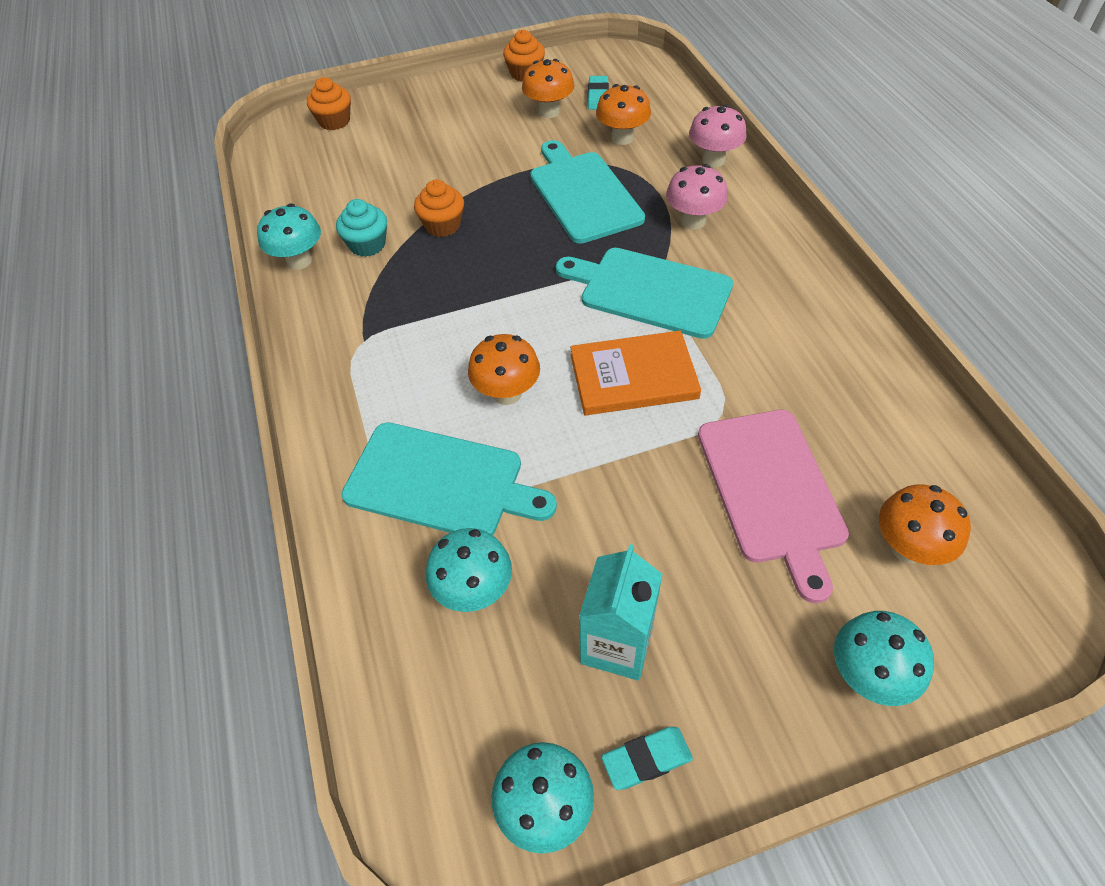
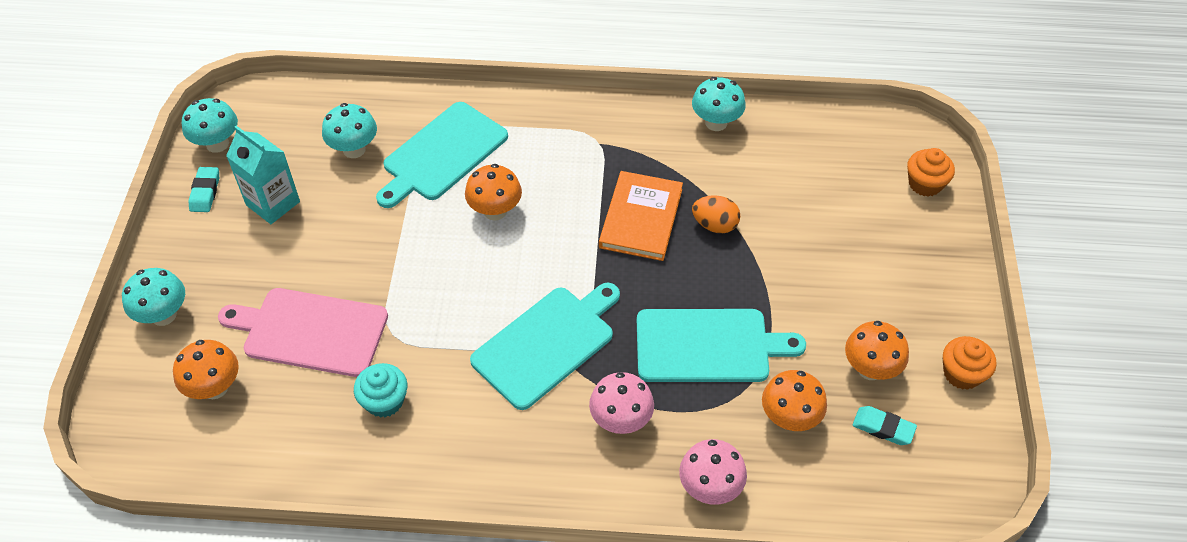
camera: 110 degrees right, 0 degrees up
(367, 245) = (714, 169): turquoise cupcake -> turquoise cupcake (384, 401)
(443, 225) = (714, 225): orange cupcake -> orange egg
(633, 376) = (462, 293): orange book -> orange book (641, 218)

